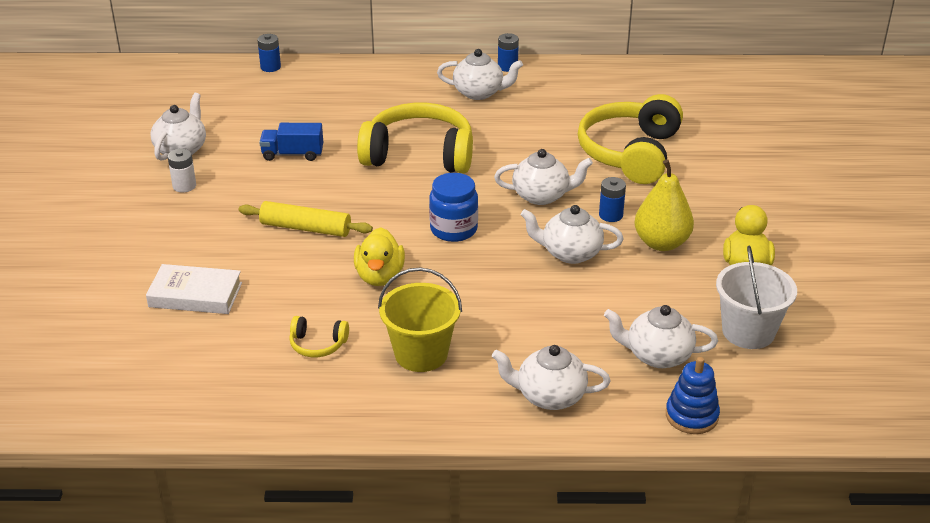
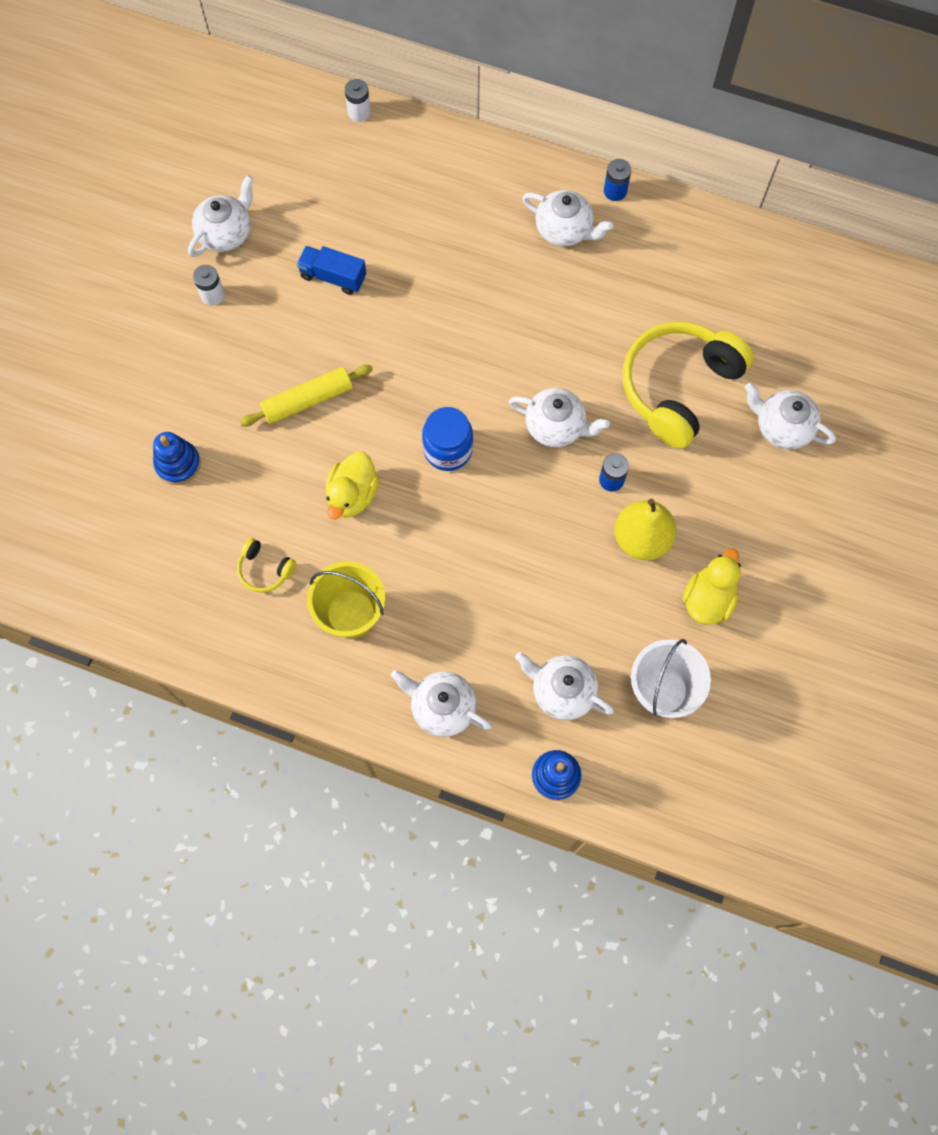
camera: 20 degrees right, 35 degrees up
(195, 295) = (178, 464): white book -> blue stacking toy
(270, 67) = (359, 112): blue battery -> white battery
(306, 228) = (308, 400): yellow rolling pin -> yellow rolling pin turned 60 degrees counterclockwise
(419, 155) = (459, 319): yellow headphones -> none
(570, 253) = (545, 523): white teapot -> white teapot (782, 427)

